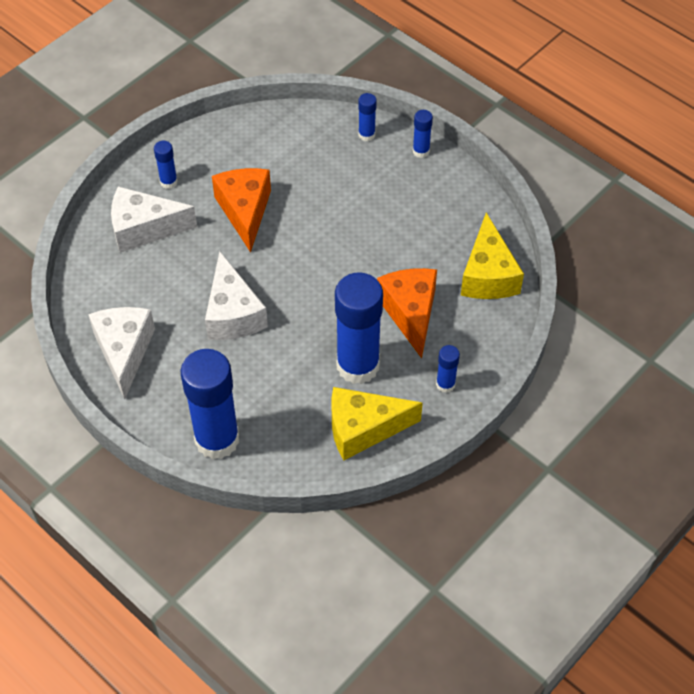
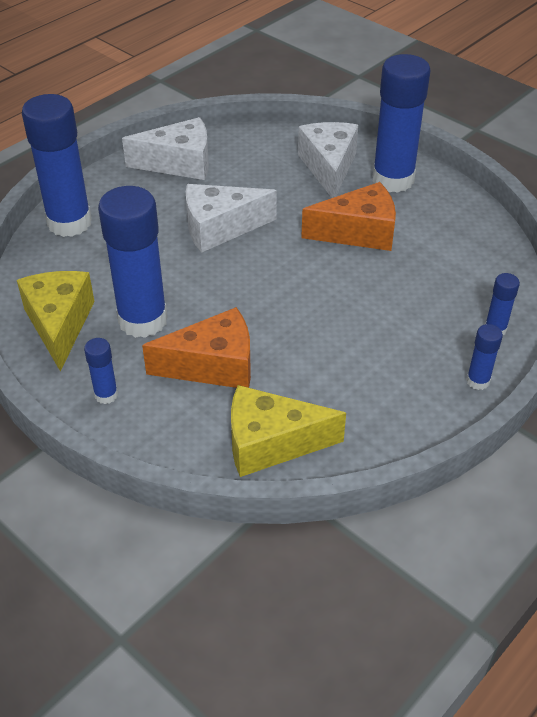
camera: 90 degrees right, 10 degrees down
(168, 182) = (393, 180): blue glue stick -> blue glue stick, size x2.25

